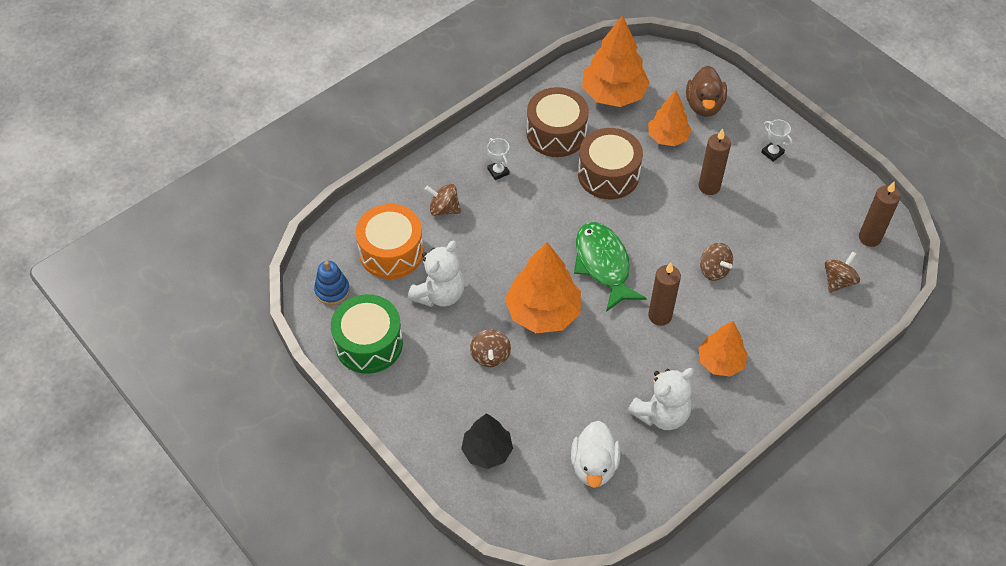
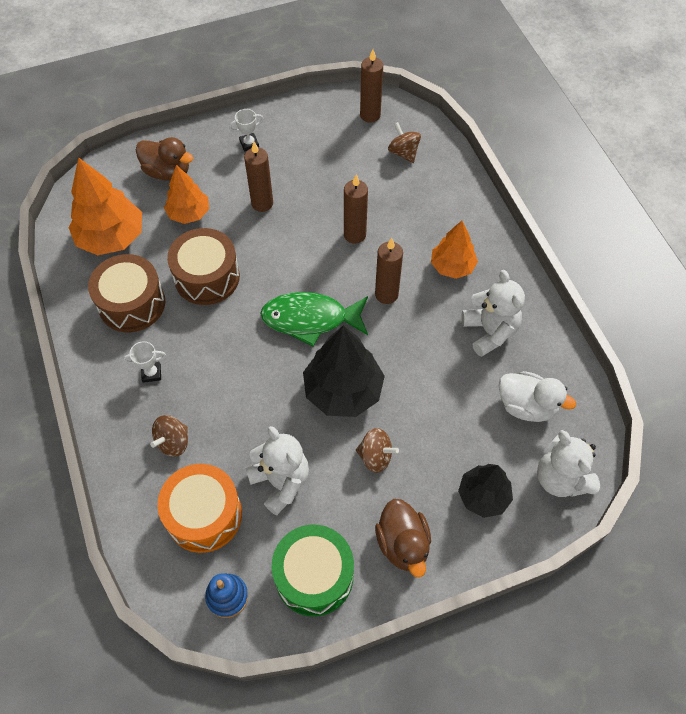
camera: 70 degrees left, 5 degrees up
(419, 400) = (403, 544): none -> brown duck
(530, 513) = (561, 478): none -> white teddy bear
(543, 312) = (343, 391): orange tree -> black tree
(714, 270) = (354, 235): brown spinning top -> brown candle

